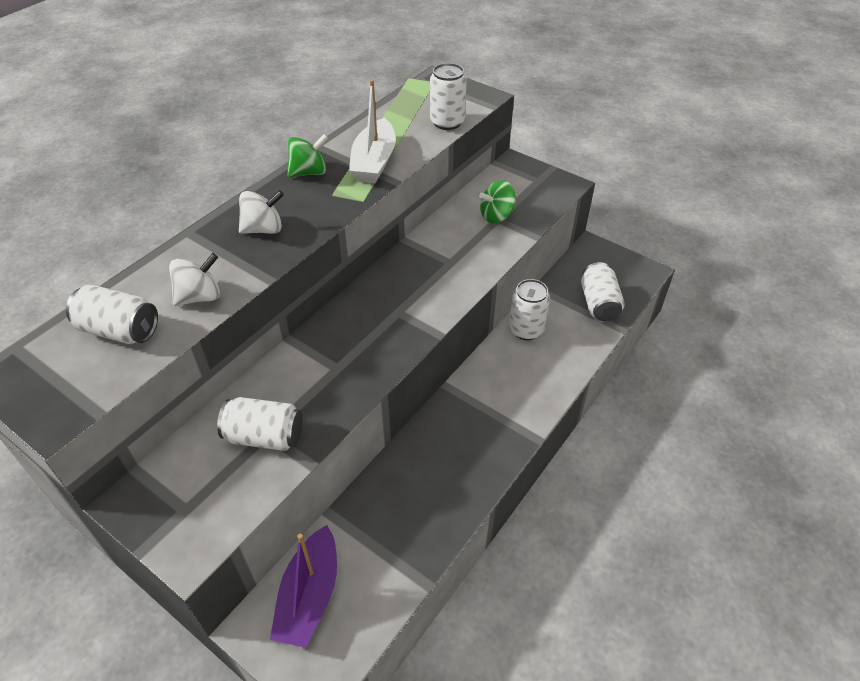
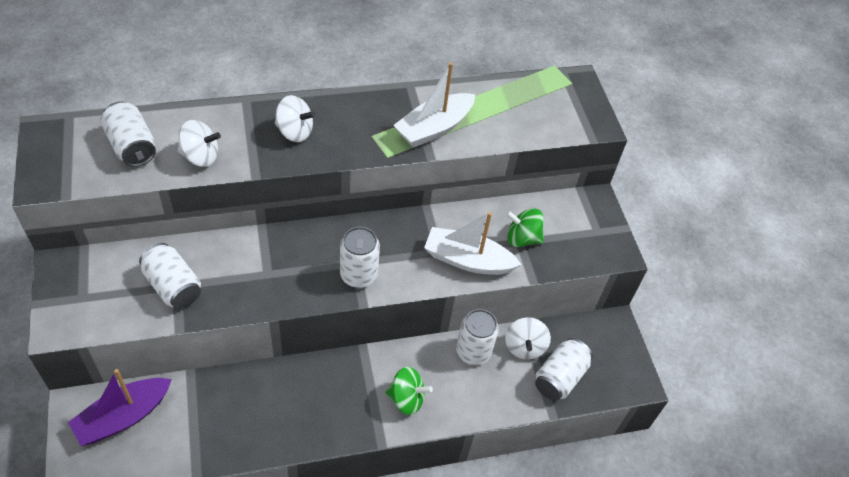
camera: 35 degrees right, 5 degrees up
(309, 172) = (377, 105): green spinning top -> green spinning top (406, 399)
(447, 122) = (535, 130): white can -> white can (358, 275)
(477, 254) = (468, 260): none -> white boat
(554, 301) = (524, 347): none -> white spinning top

